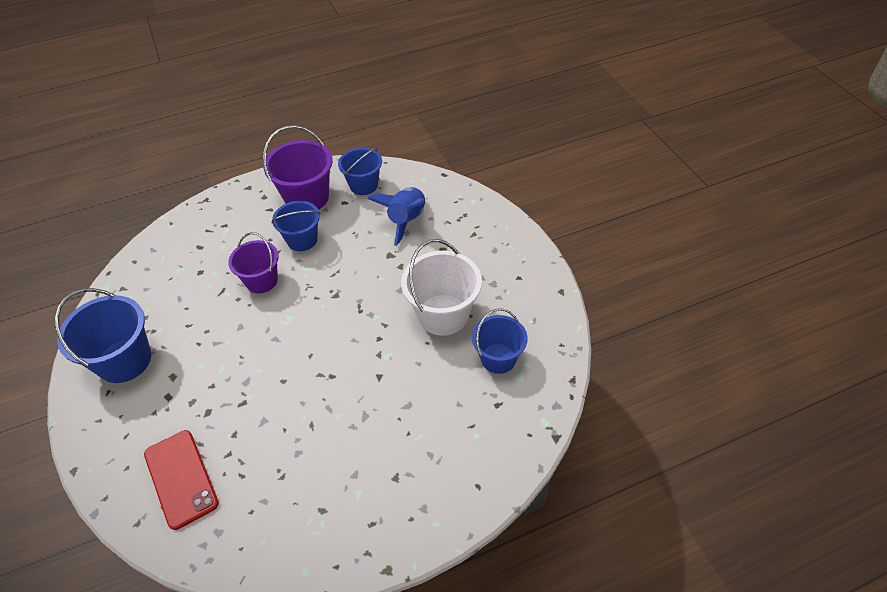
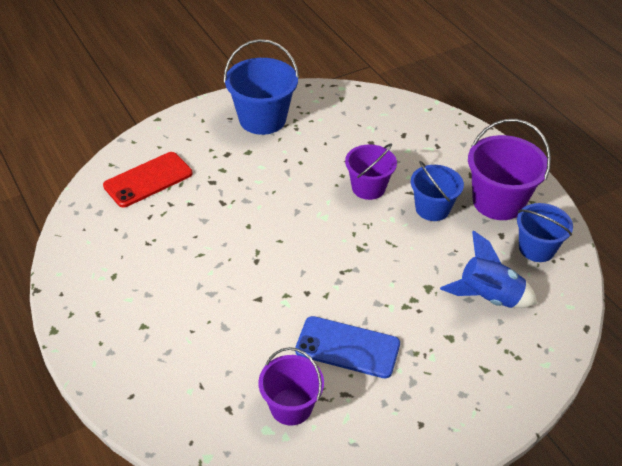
camera: 80 degrees right, 5 degrees down
(443, 314) = (347, 347): white bucket -> blue phone
(498, 358) = (291, 406): blue bucket -> purple bucket

